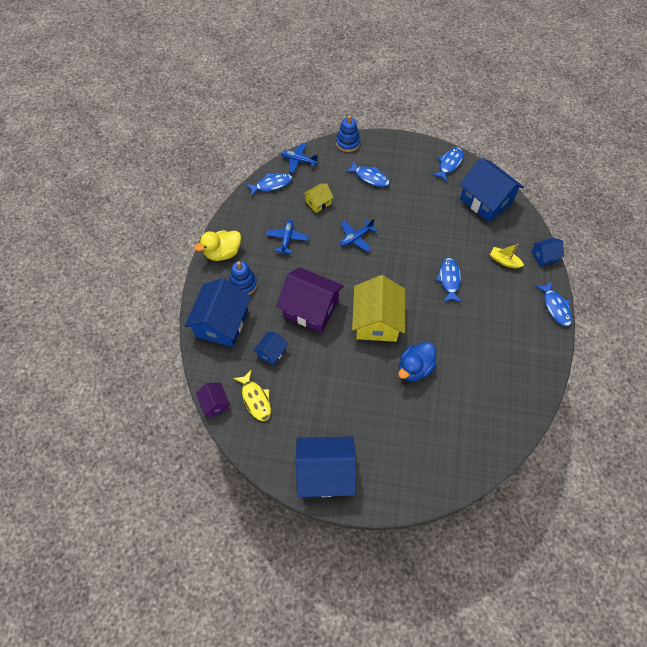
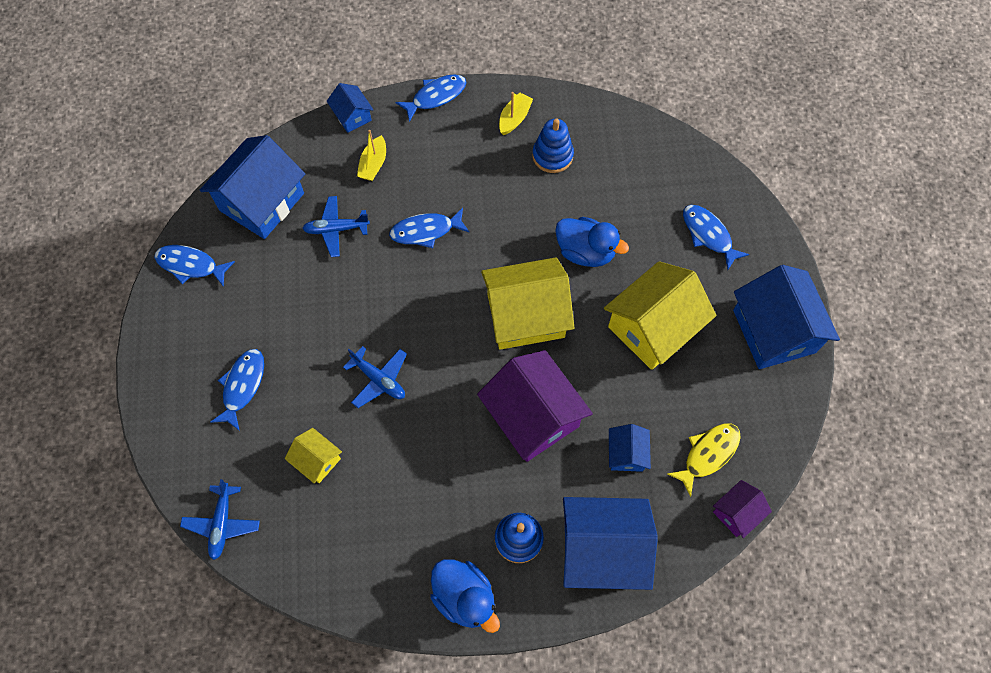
camera: 105 degrees left, 5 degrees up
(223, 253) = (465, 597): yellow duck -> blue duck
(271, 184) = (291, 557): blue fish -> blue fish (708, 235)
(271, 352) = (626, 453): blue house -> blue house turned 75 degrees clockwise
(287, 239) = (408, 492): blue plane -> blue plane (336, 229)
(310, 308) = (532, 416): purple house -> purple house turned 45 degrees counterclockwise
(348, 143) = (164, 443): blue stacking toy -> blue stacking toy (552, 156)
(349, 393) = (653, 327): none -> yellow house
(531, 352) = (514, 118): none -> yellow boat

